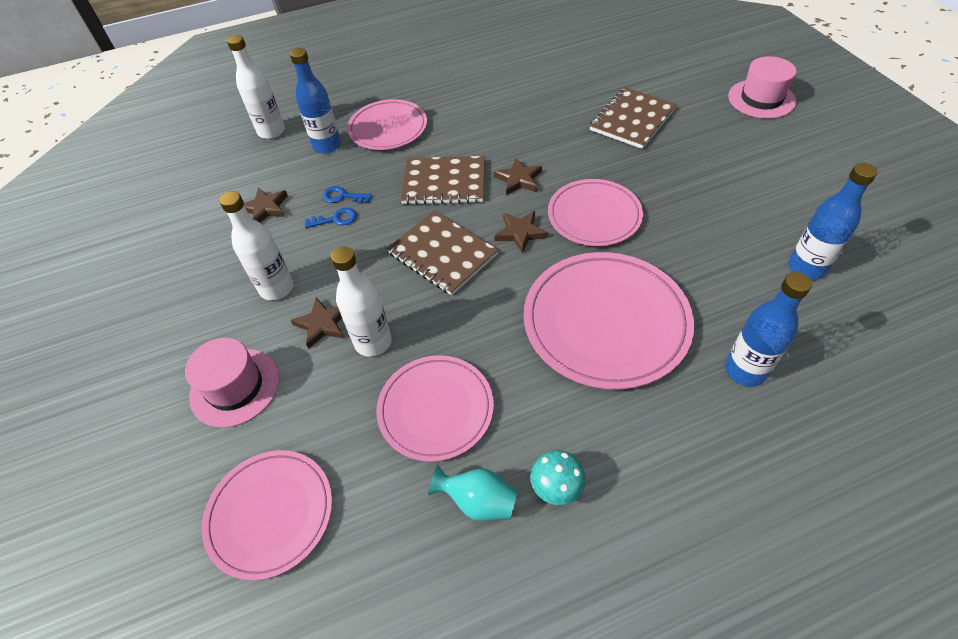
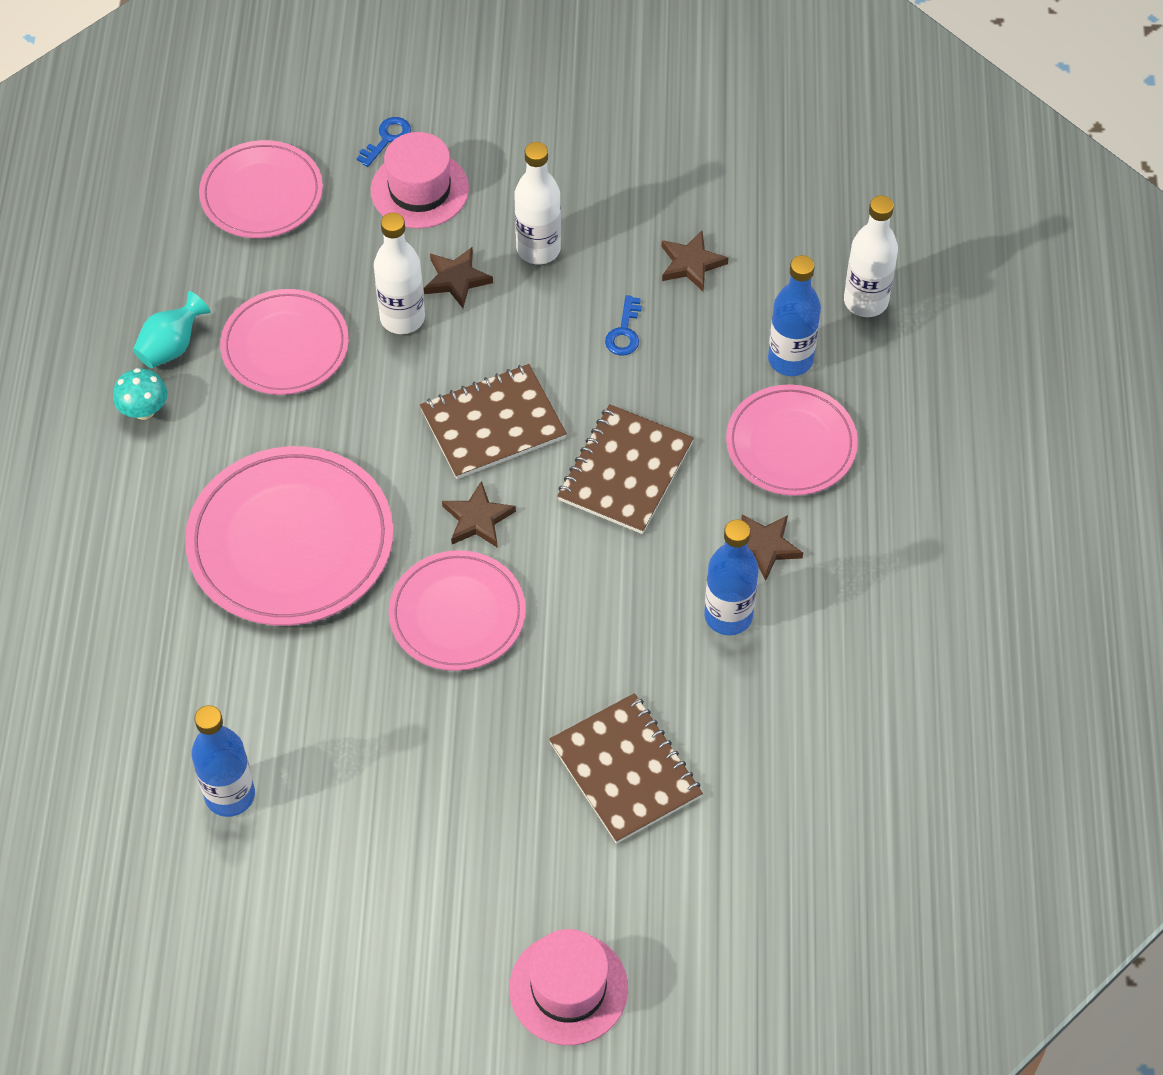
camera: 110 degrees right, 5 degrees up
(342, 196) = (665, 350): blue key -> blue key (387, 139)
(518, 179) = (579, 560): brown star -> brown star (764, 547)
(745, 370) = (150, 636): blue bottle -> blue bottle (728, 616)

